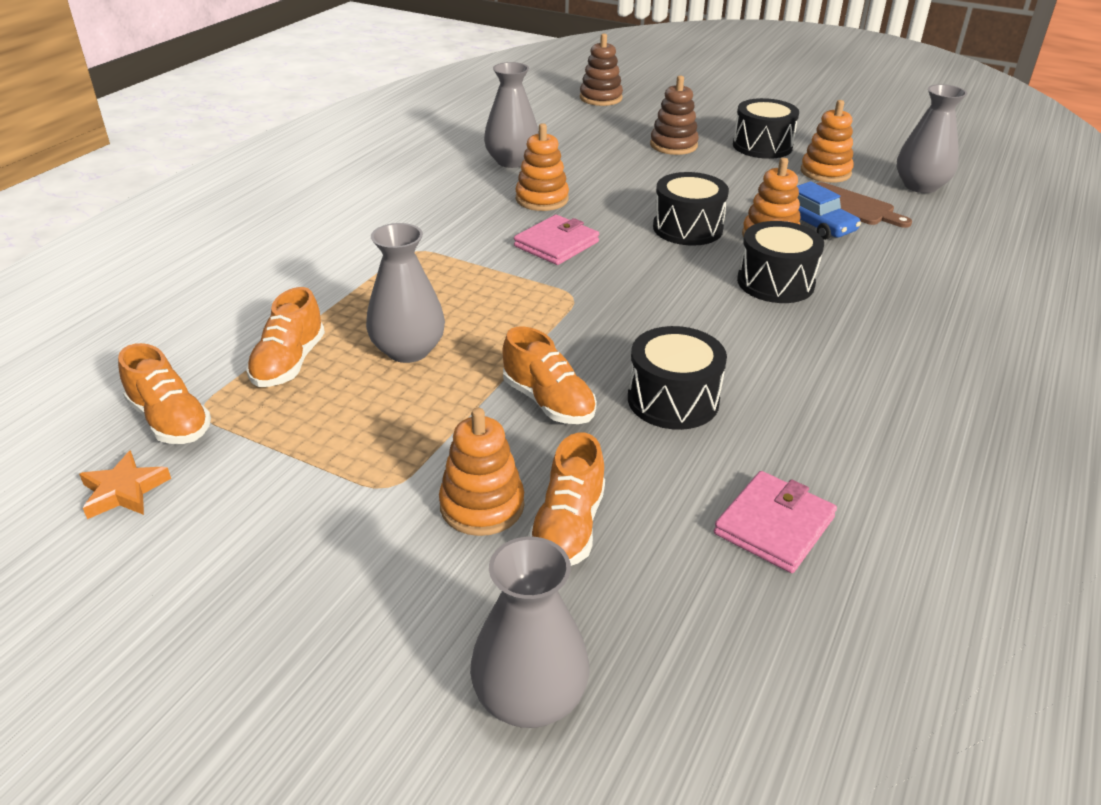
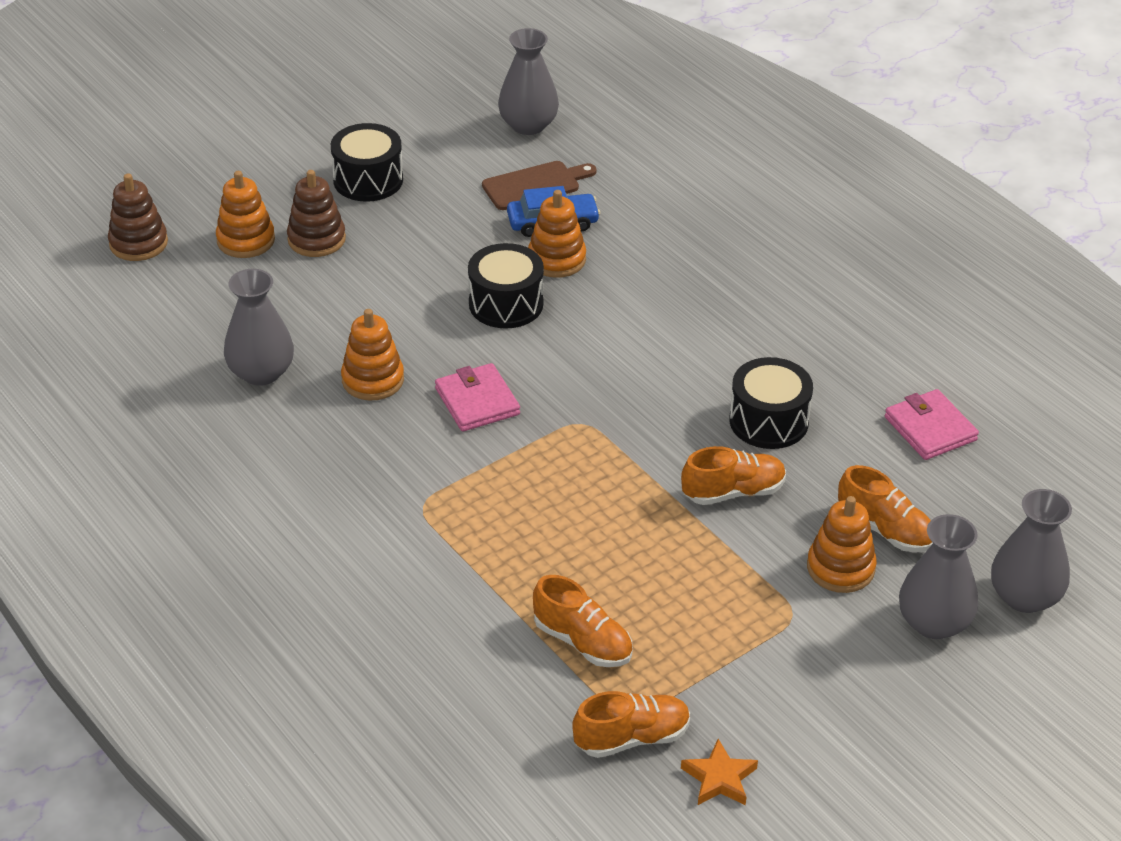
camera: 65 degrees left, 5 degrees up
(408, 350) = (607, 556): grey vase -> grey vase (934, 622)
(775, 282) = (636, 292): black drum -> none
(825, 172) = (457, 167): orange stacking toy -> orange stacking toy (246, 240)

